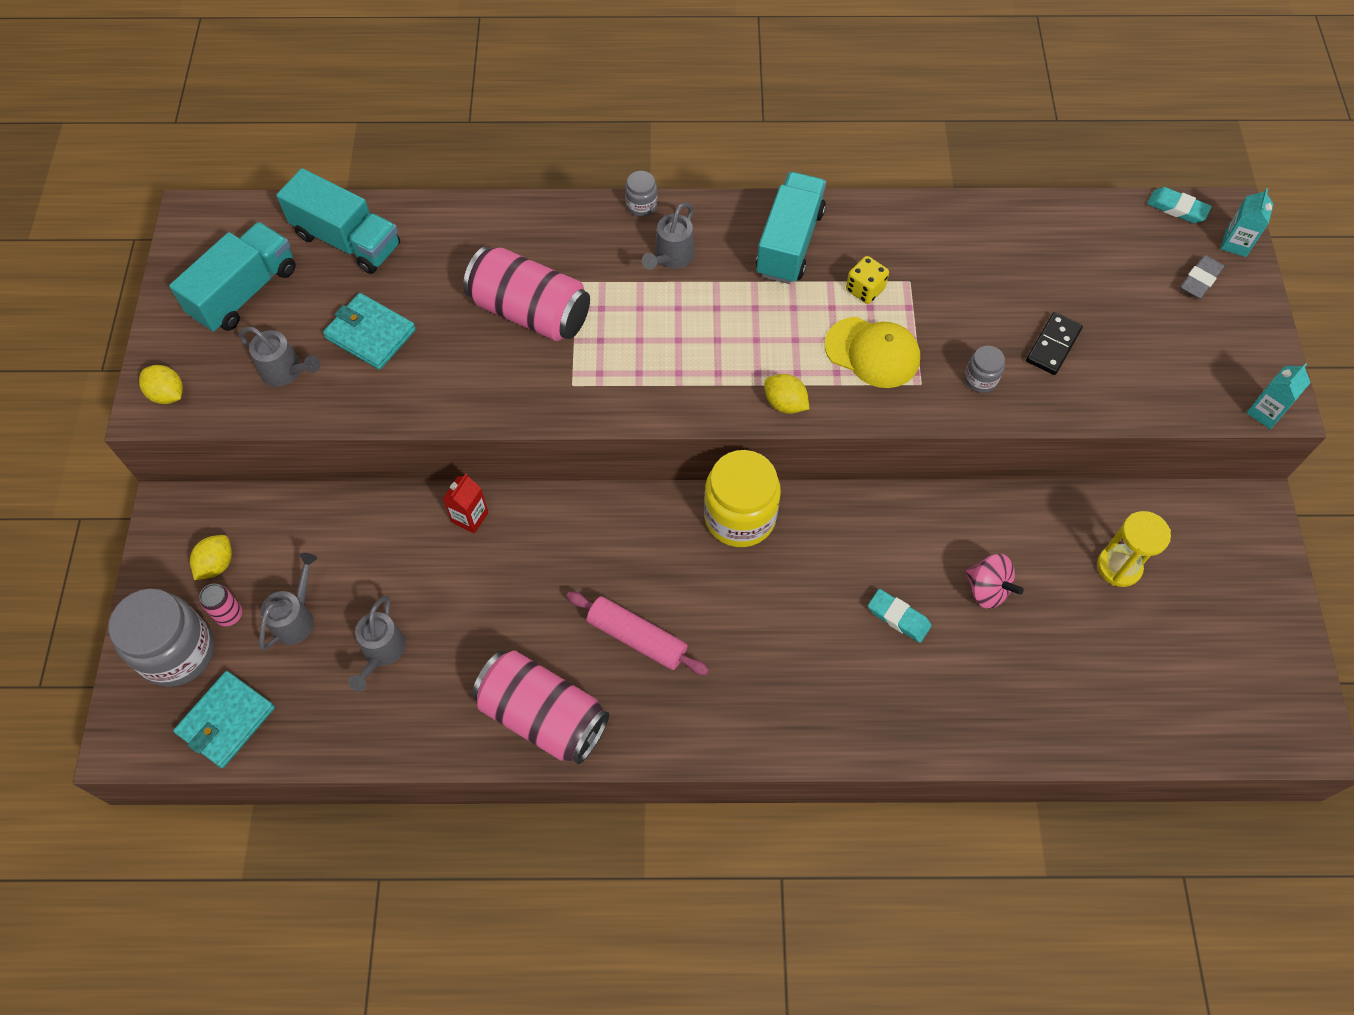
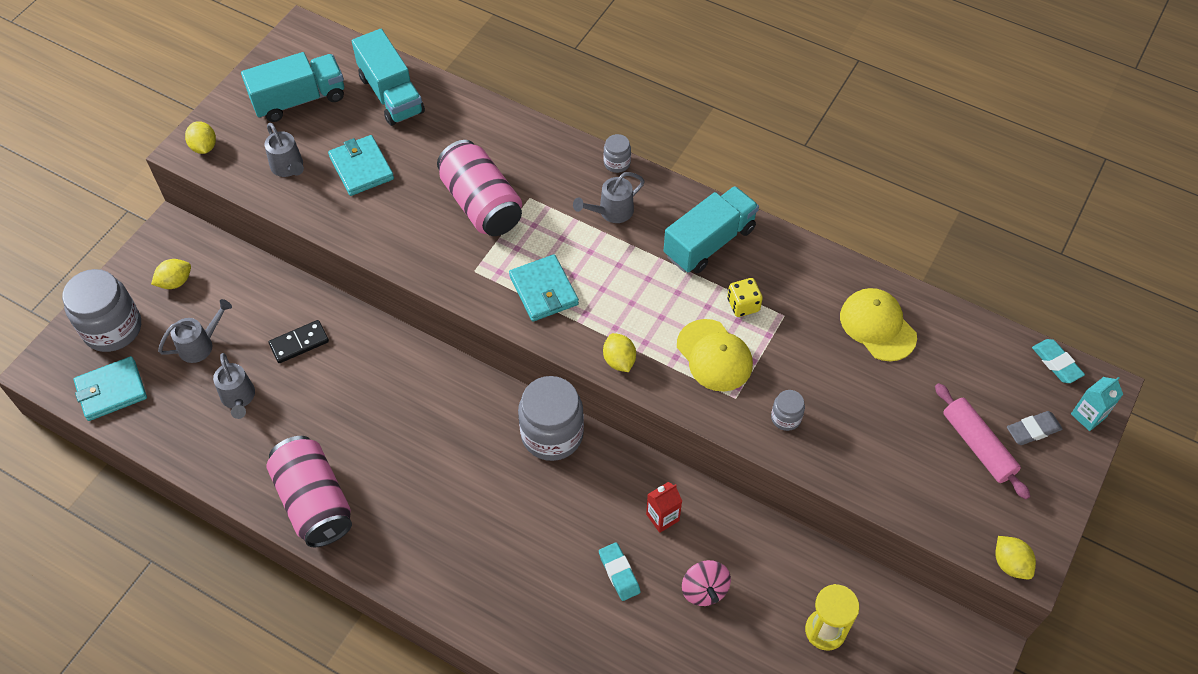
camera: 30 degrees right, 5 degrees down
(229, 614) = (160, 320): pink can -> none
(381, 652) = (238, 398): grey watering can -> grey watering can turned 60 degrees counterclockwise
(470, 517) = (360, 335): red carton -> red carton (662, 517)
(637, 638) = (416, 482): pink rolling pin -> pink rolling pin (978, 445)
(659, 370) = (544, 290): none -> turquoise wallet
(740, 517) = (552, 434): yellow jar -> grey jar
(1001, 250) = (877, 326): none -> yellow cap
(1053, 345) = (865, 421): black domino -> black domino (299, 343)
(1265, 412) = (1010, 564): turquoise carton -> yellow lemon

